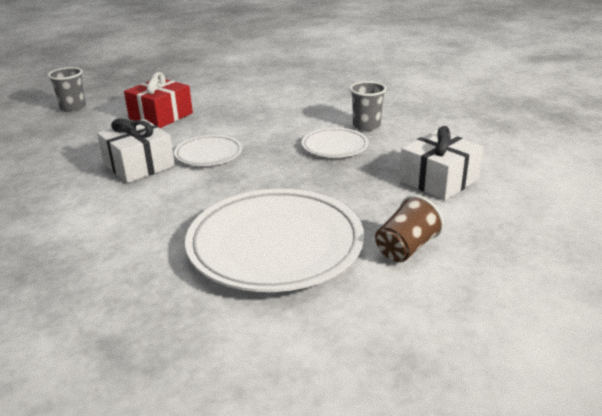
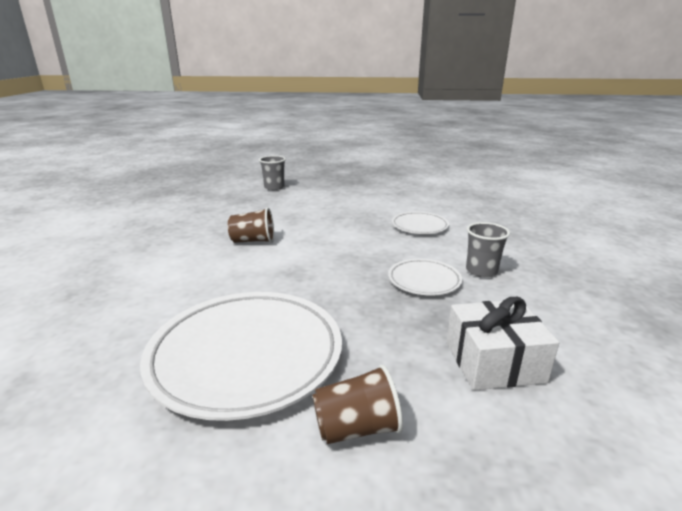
camera: 35 degrees right, 5 degrees down
(139, 165) = (253, 241): white gift -> brown cup
(161, 116) = (319, 209): red gift -> none
(208, 154) = (311, 250): white plate -> white plate (419, 226)

